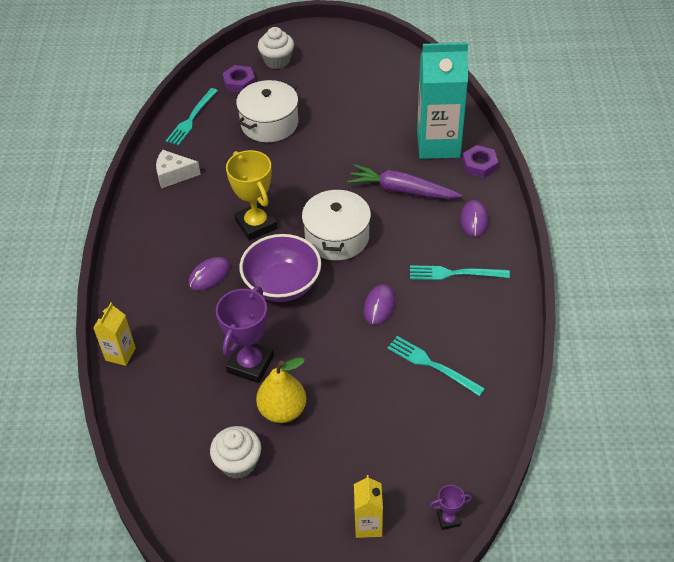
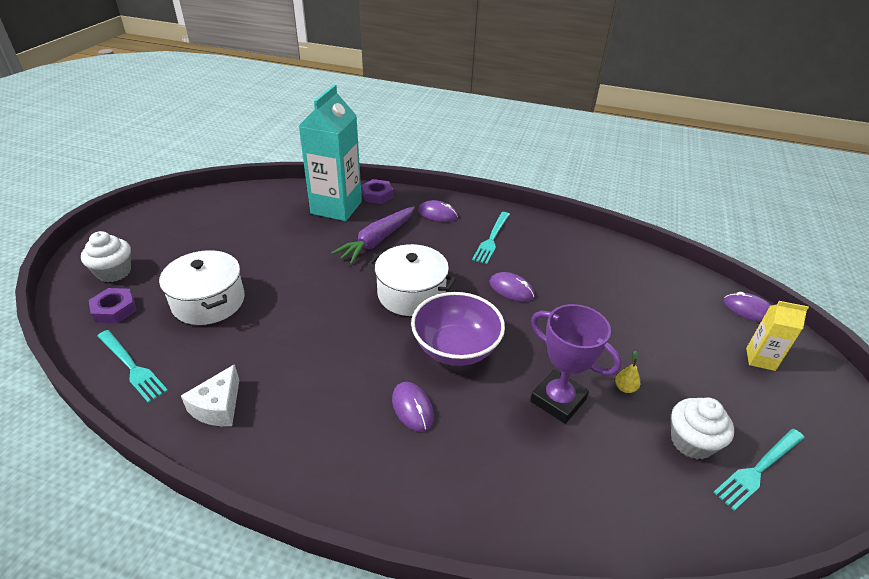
camera: 75 degrees left, 10 degrees down
(120, 354) = (507, 537): yellow carton -> none
(256, 224) = (357, 348): yellow trophy -> none
(282, 410) = (625, 388): yellow pear -> yellow pear, size x0.45
(432, 365) = (588, 277): turquoise fork -> turquoise fork (759, 469)
(448, 519) = (749, 310): purple trophy -> purple mouse

